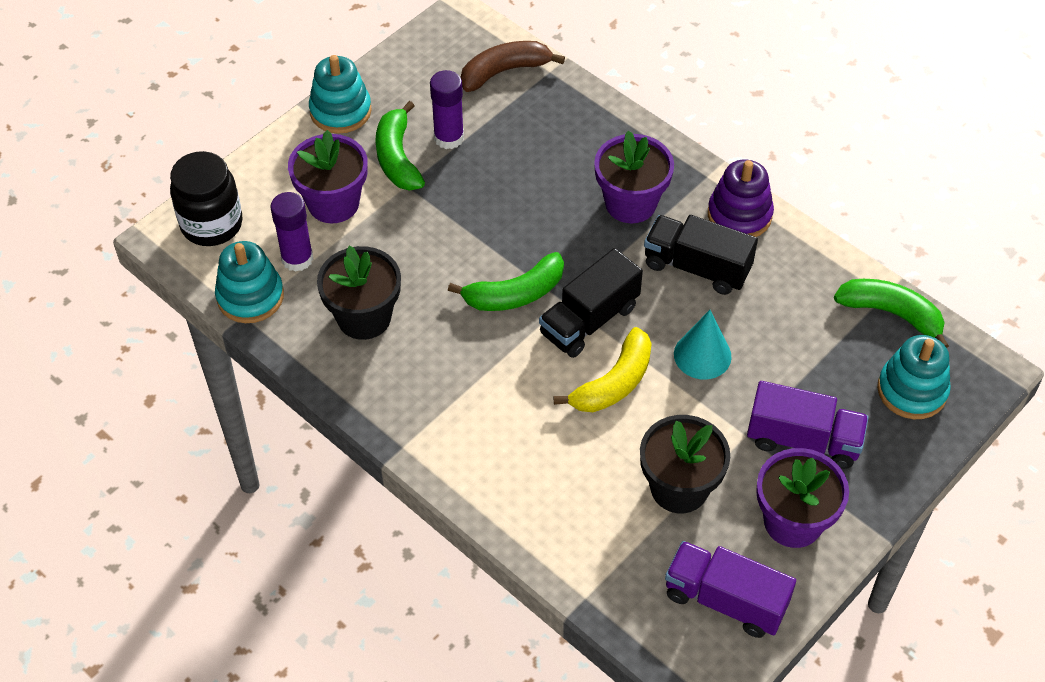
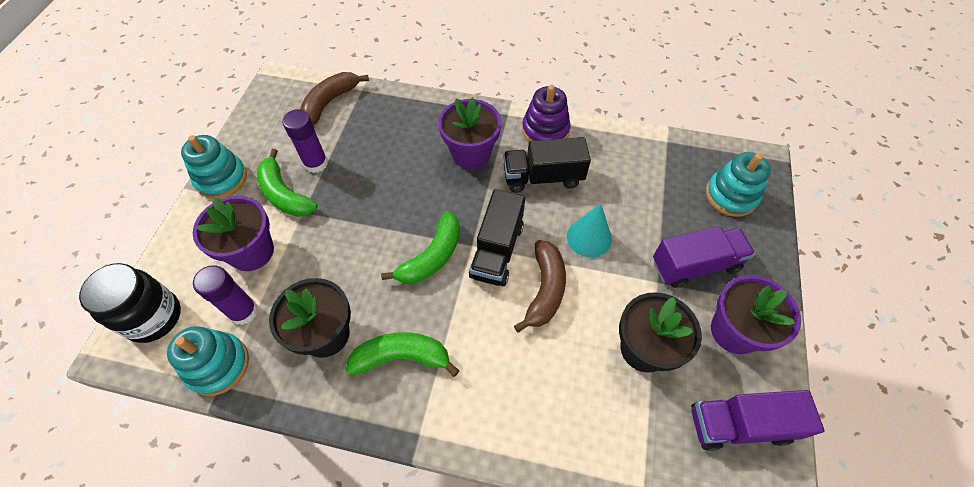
camera: 30 degrees left, 5 degrees up
(614, 383) = (545, 289): yellow banana -> brown banana
(891, 314) = (680, 151): green banana -> green banana (402, 357)

